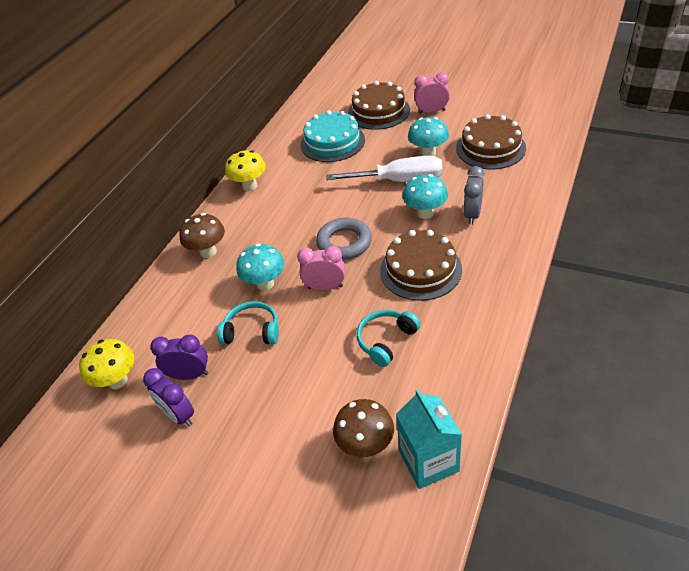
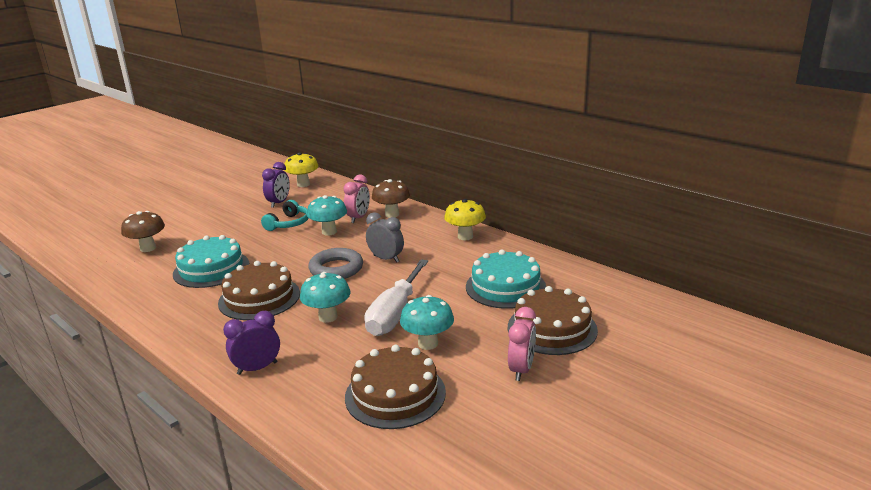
camera: 105 degrees right, 20 degrees down
(178, 415) = (253, 199): purple clock -> purple clock (257, 368)
(325, 287) = (295, 254): pink clock -> pink clock (358, 218)
(386, 340) = (211, 269): turquoise headphones -> turquoise cake
(429, 461) = (106, 266): turquoise carton -> none
(472, 214) = (294, 344): grey clock -> grey clock (386, 259)

